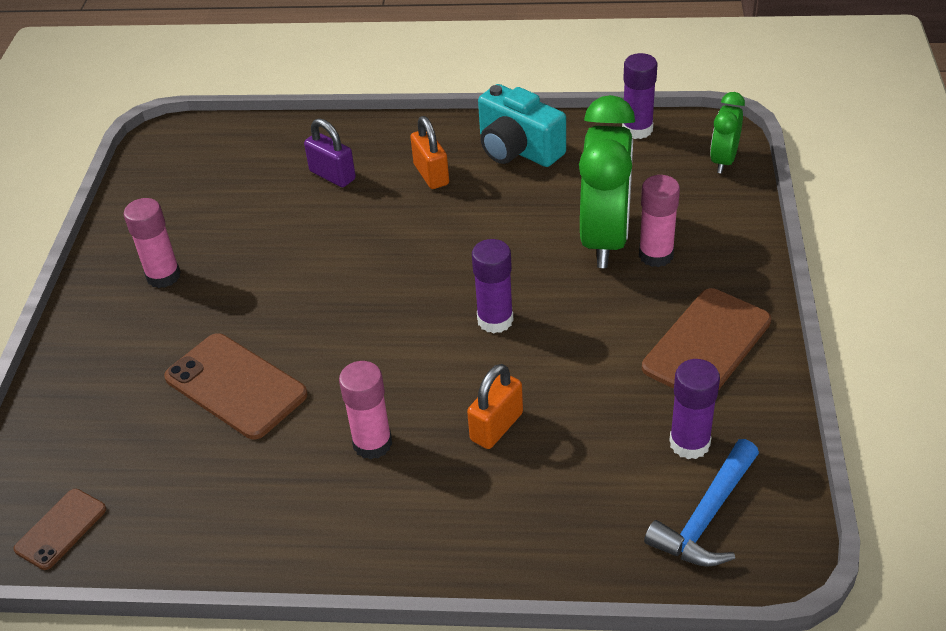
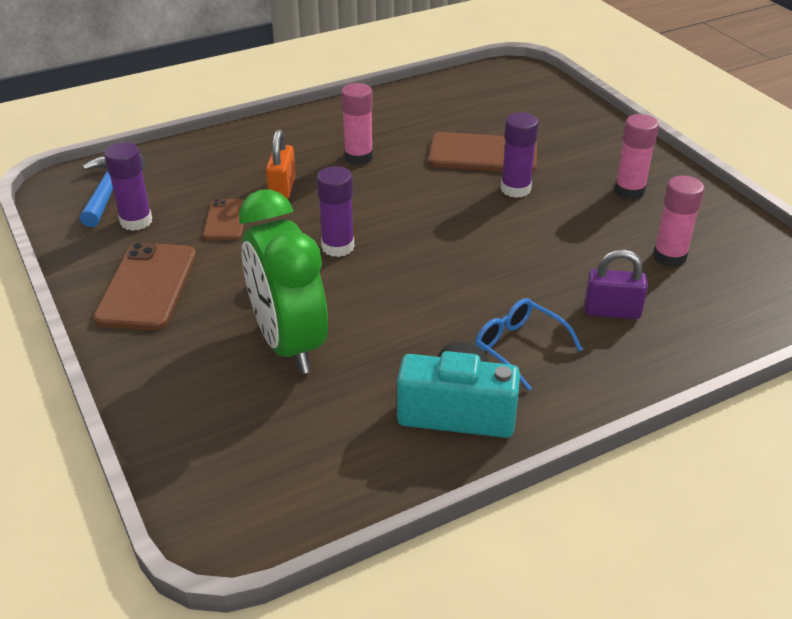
camera: 145 degrees right, 5 degrees down
(61, 529) = (492, 79): brown phone -> brown phone (225, 220)
(431, 174) = (518, 347): orange padlock -> blue glasses
(637, 129) = (336, 497): purple glue stick -> purple glue stick (515, 189)
(656, 255) = (229, 345): pink glue stick -> pink glue stick (669, 257)
(723, 161) = (202, 489): green clock -> none

